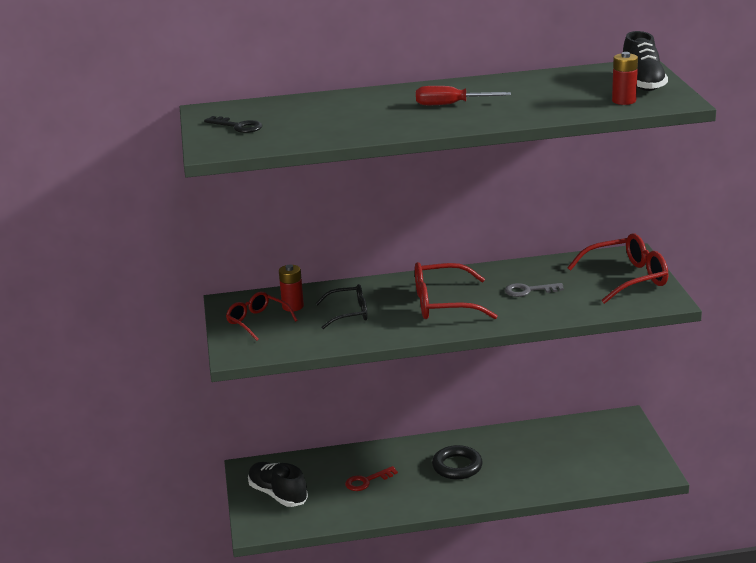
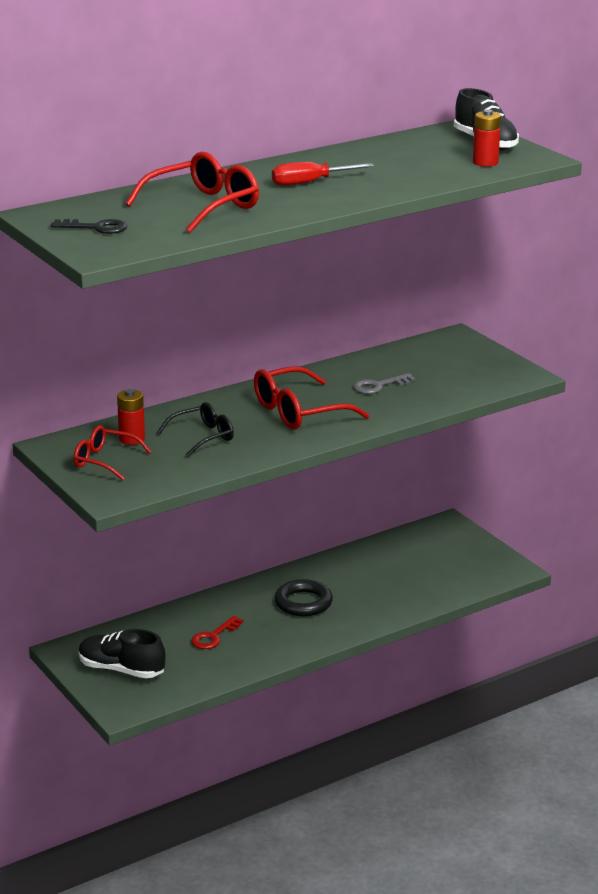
camera: 25 degrees left, 0 degrees up
(627, 278) = (469, 360): red glasses -> red glasses (204, 206)

